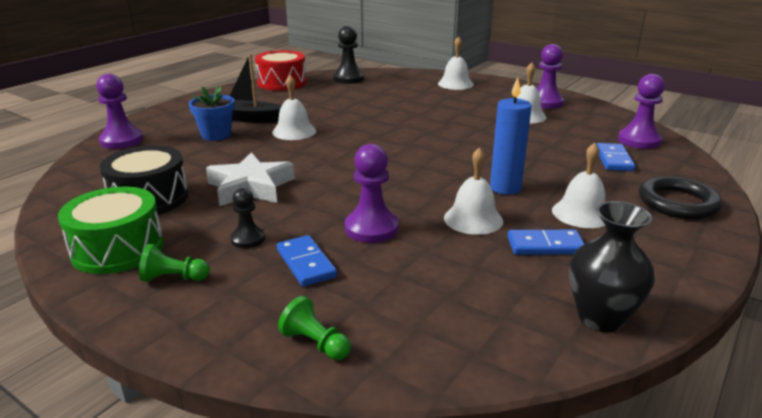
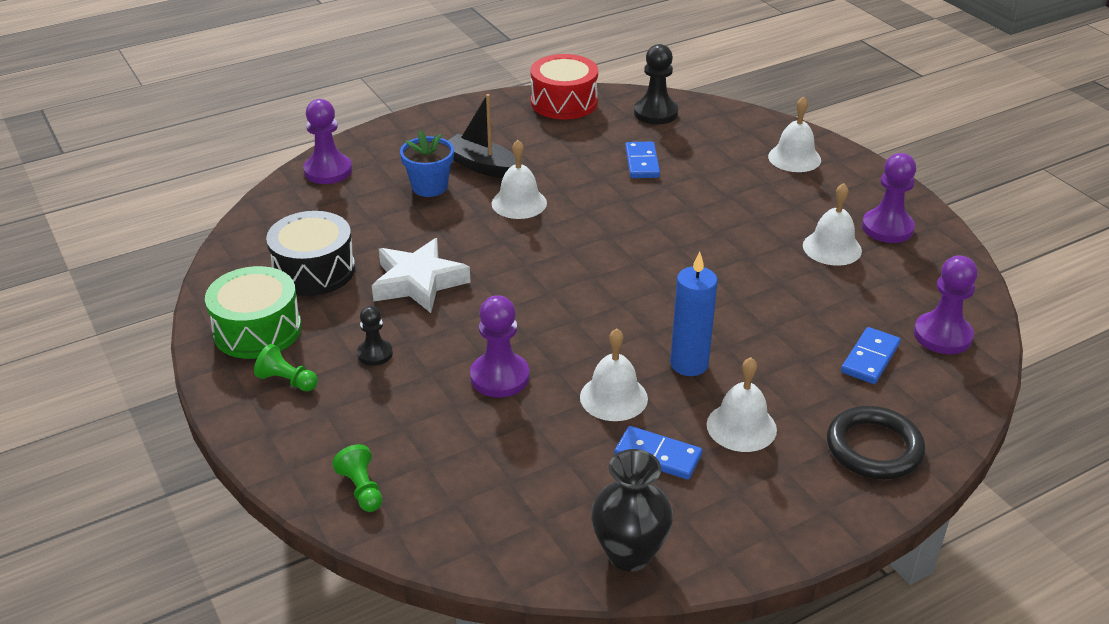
camera: 25 degrees right, 10 degrees up
(305, 263) = (408, 401): blue domino -> blue domino (642, 162)

